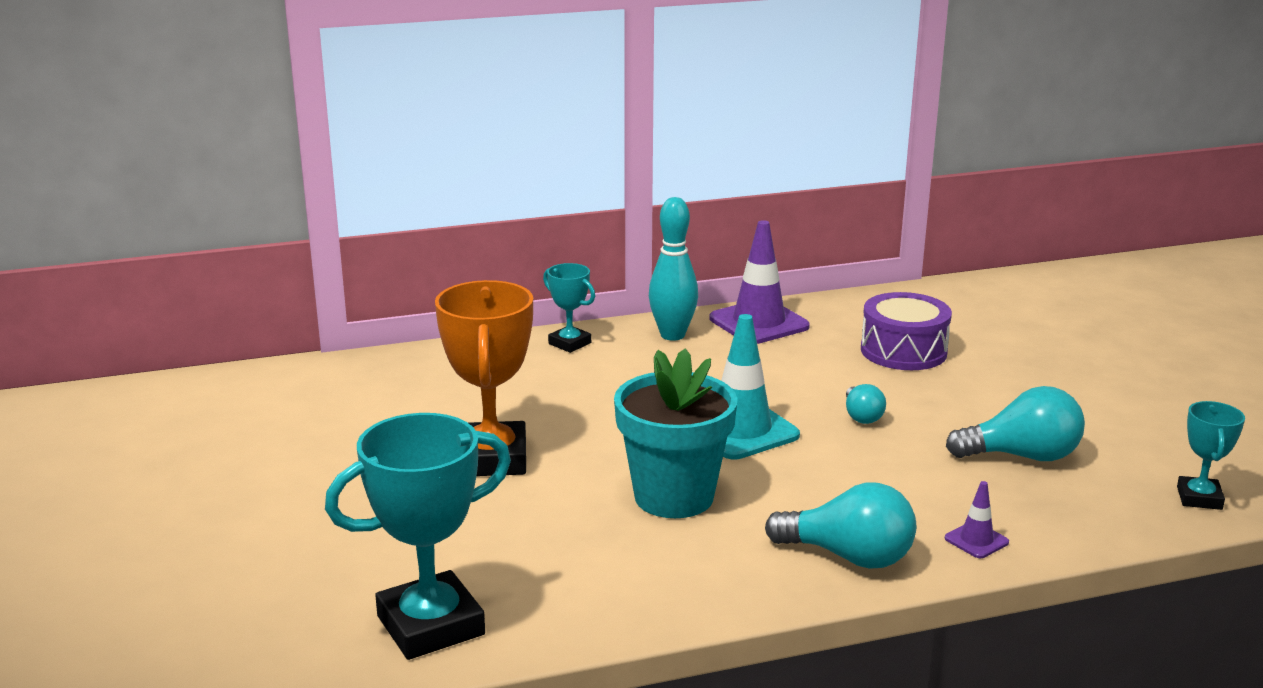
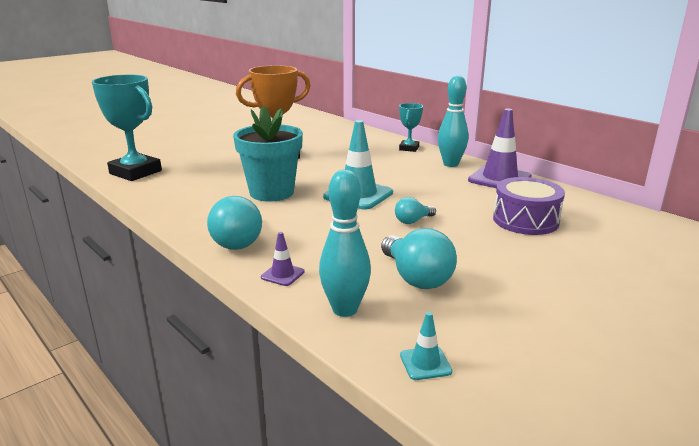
camera: 65 degrees right, 0 degrees up
(1081, 517) = (345, 309): none -> turquoise bowling pin
(1199, 498) = (425, 363): turquoise trophy -> turquoise traffic cone

